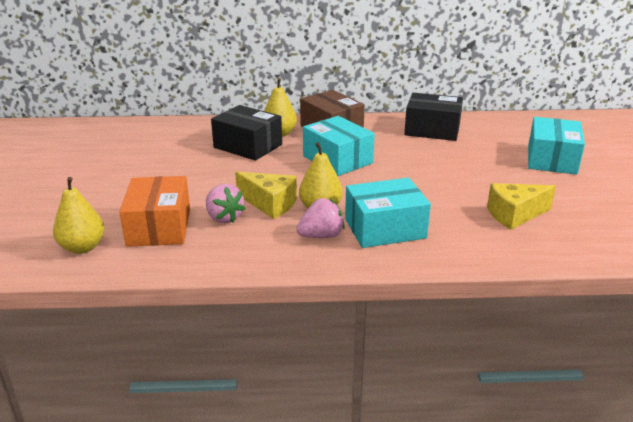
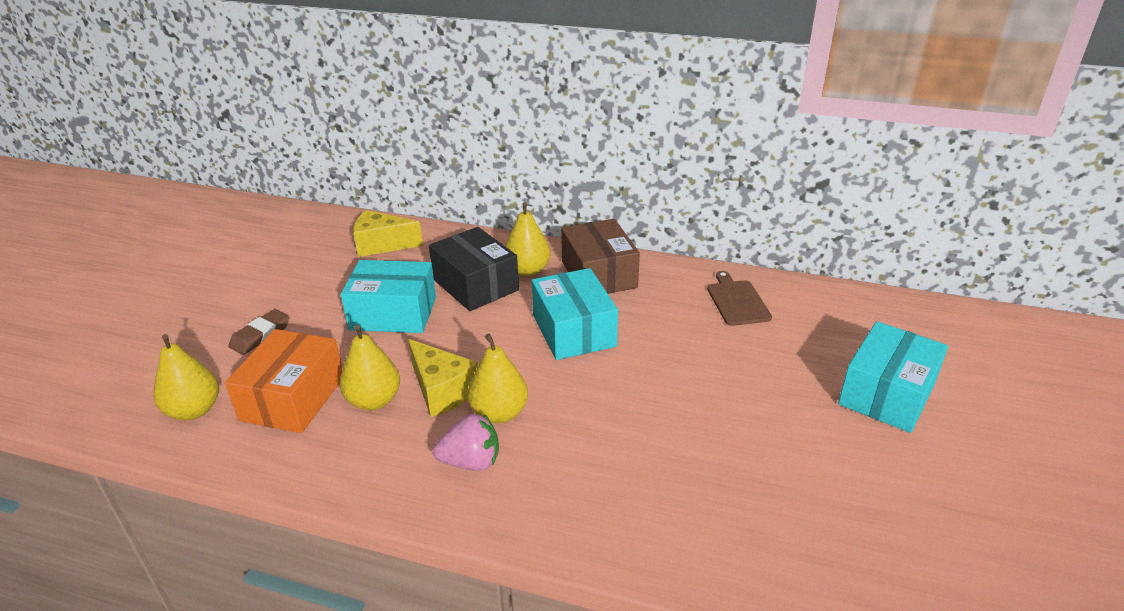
camera: 20 degrees right, 5 degrees up
(101, 197) = (260, 335): none -> brown eraser
(224, 217) = (374, 400): pink strawberry -> yellow pear
(385, 228) = (561, 470): turquoise box -> turquoise box (393, 313)
(432, 130) = (737, 301): black box -> brown cutting board
(514, 215) = (761, 491): yellow cheese -> yellow cheese (382, 245)

